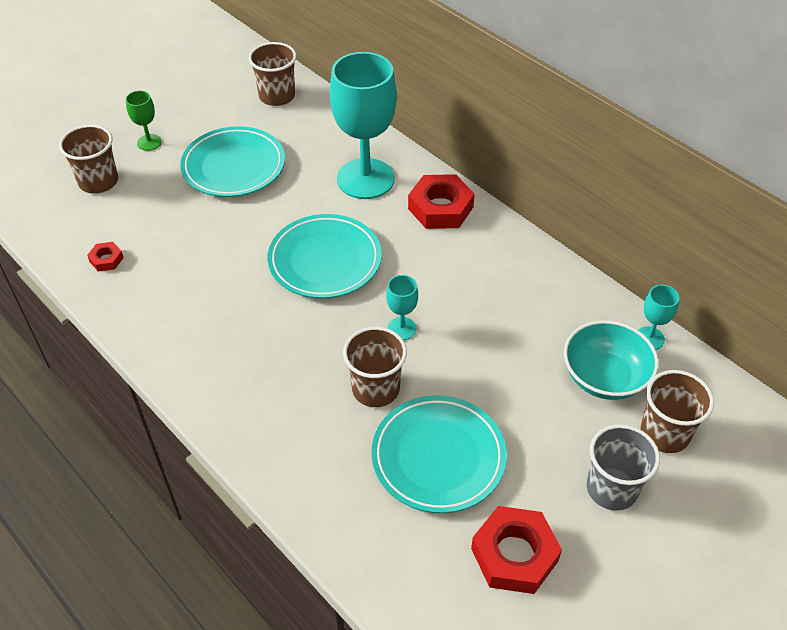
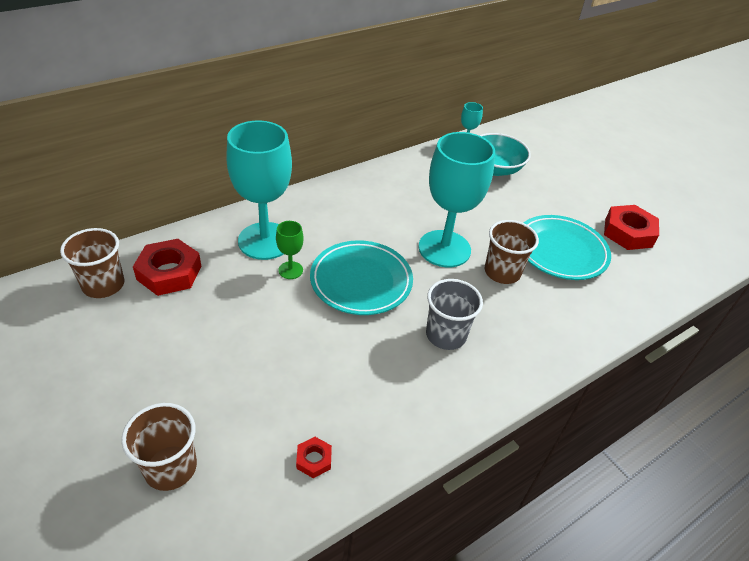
camera: 85 degrees left, 5 degrees down
(149, 142) = (120, 409): green goblet -> green goblet (290, 270)
(234, 167) = (204, 332): turquoise plate -> none
(401, 328) = (444, 249): turquoise goblet -> turquoise goblet, size x2.29
(440, 208) = (318, 205): red nut -> red nut (169, 273)
(611, 488) = (577, 186): grey cup -> grey cup (446, 335)
(664, 433) = (537, 158): brown cup -> none

